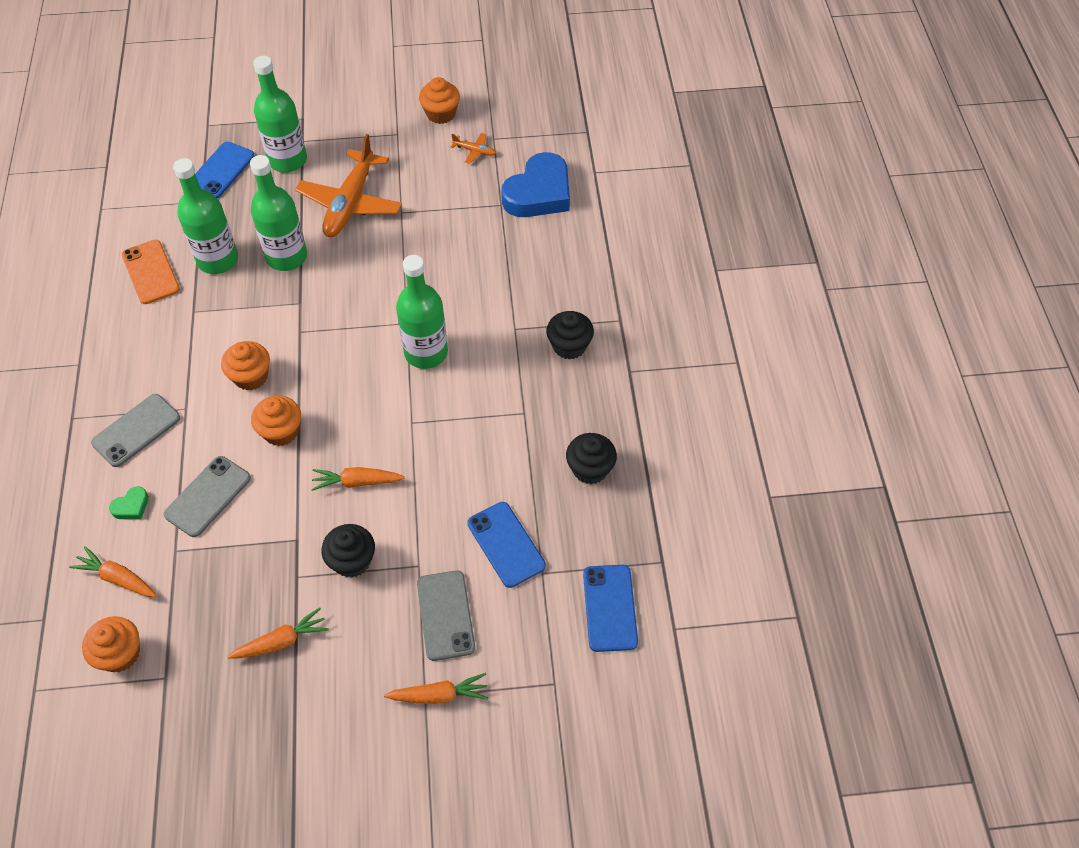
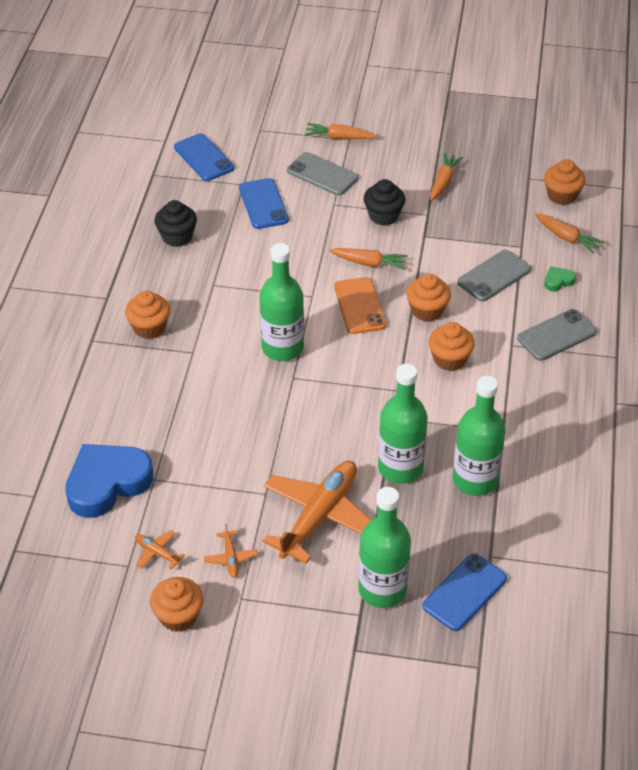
camera: 165 degrees left, 10 degrees down
(151, 272) = (547, 481): orange phone -> orange phone (359, 306)
(281, 641) = (443, 182): orange carrot -> orange carrot turned 120 degrees clockwise
(414, 159) = (230, 558): none -> orange plane
(445, 615) = (322, 174): grey phone -> grey phone turned 60 degrees counterclockwise
(569, 346) = (149, 328): black cupcake -> orange cupcake
(610, 608) = (204, 158): blue phone -> blue phone turned 45 degrees counterclockwise

